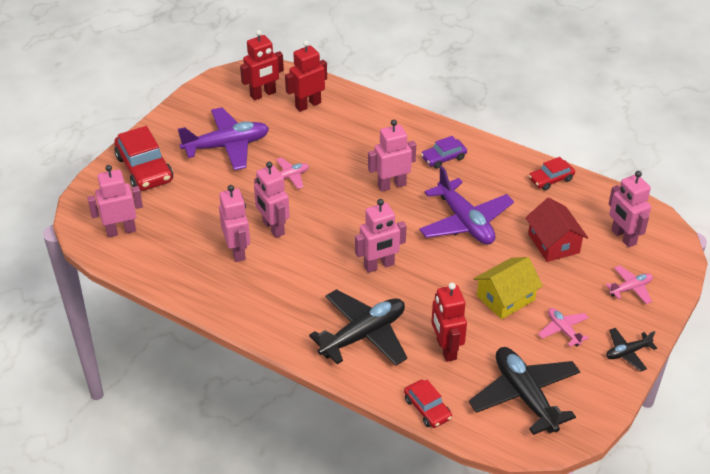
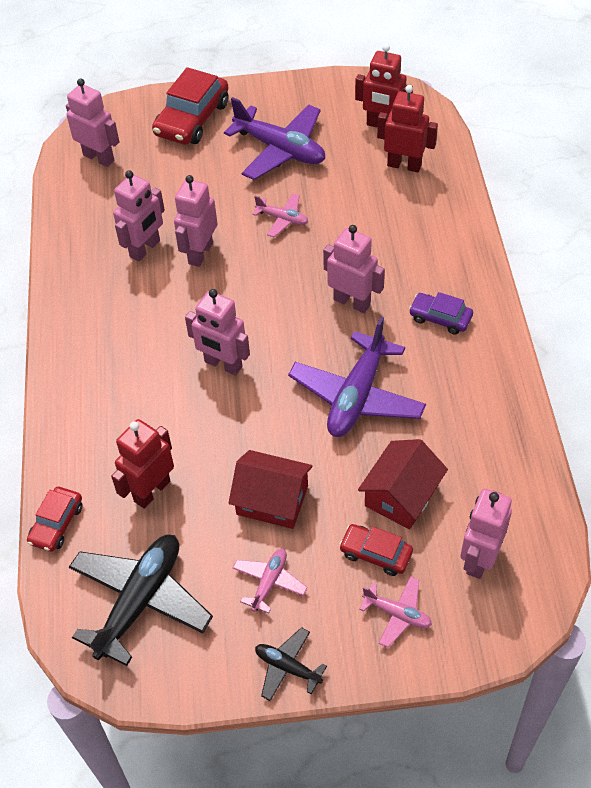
camera: 55 degrees right, 10 degrees up
(363, 335) = (115, 411): black plane -> none
(505, 298) = (272, 500): yellow house -> red house
(551, 179) = (507, 432): red car -> red car (375, 553)

